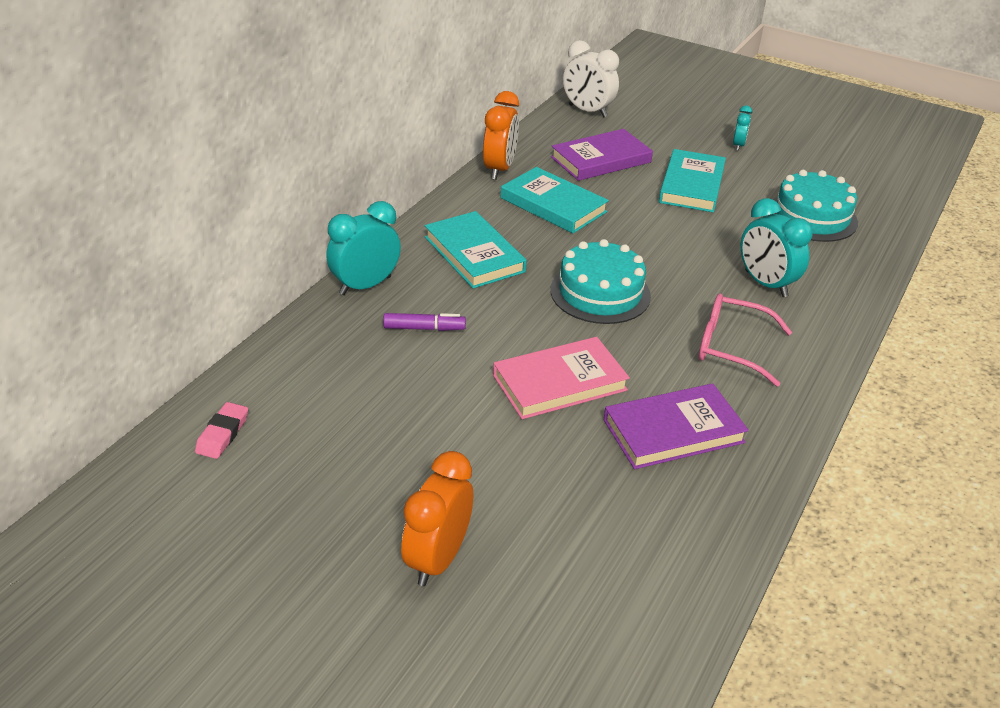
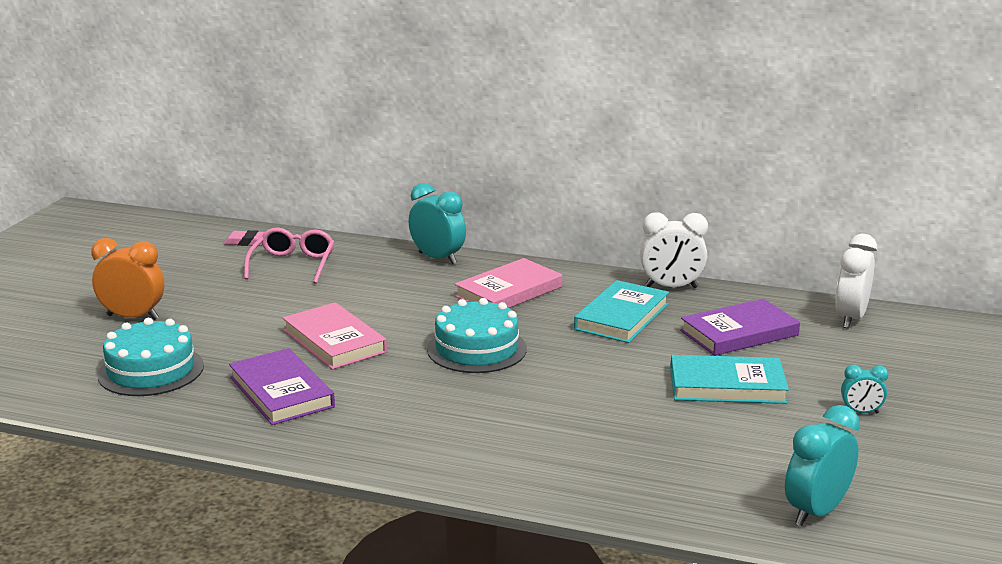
camera: 80 degrees right, 15 degrees down
(424, 328) = (389, 285): purple marker -> none
(474, 254) = (509, 291): turquoise book -> pink book
(499, 169) = (671, 287): orange clock -> white clock
(601, 160) = (739, 333): purple book -> purple book turned 75 degrees counterclockwise
(732, 347) = (415, 417): pink glasses -> pink glasses (292, 265)
(765, 284) = (541, 433): turquoise clock -> turquoise clock (816, 512)
(812, 217) = (715, 464): turquoise cake -> turquoise cake (151, 370)

